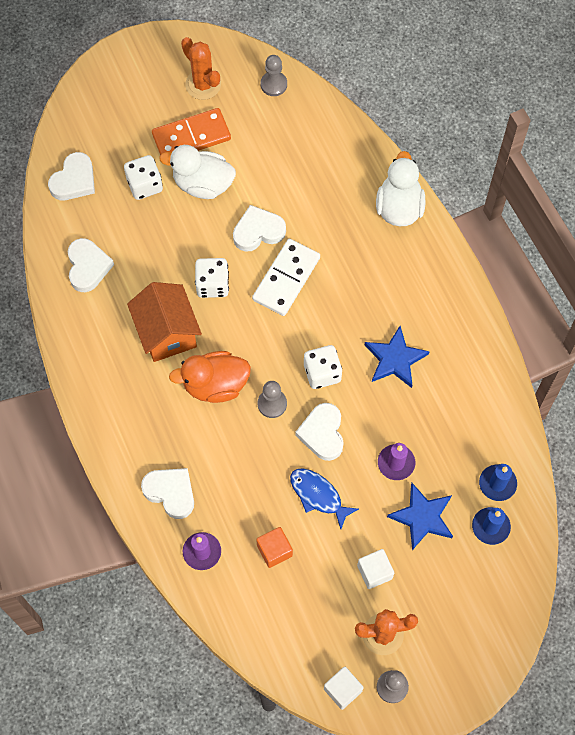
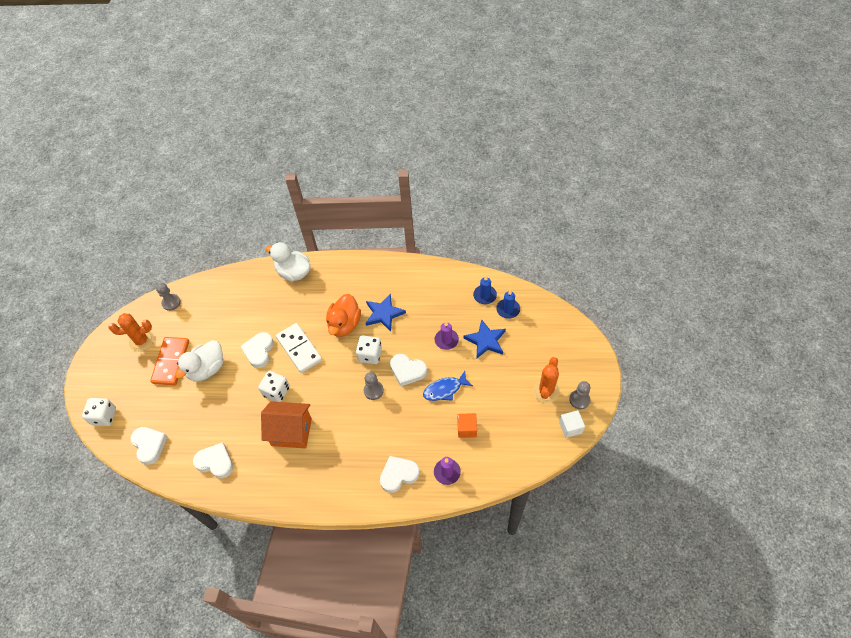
camera: 60 degrees left, 10 degrees down
(144, 185) = (183, 403): white dice -> white dice (104, 416)
(215, 385) = (342, 418): orange duck -> orange duck (344, 324)
(374, 572) = (506, 379): white cube -> none

